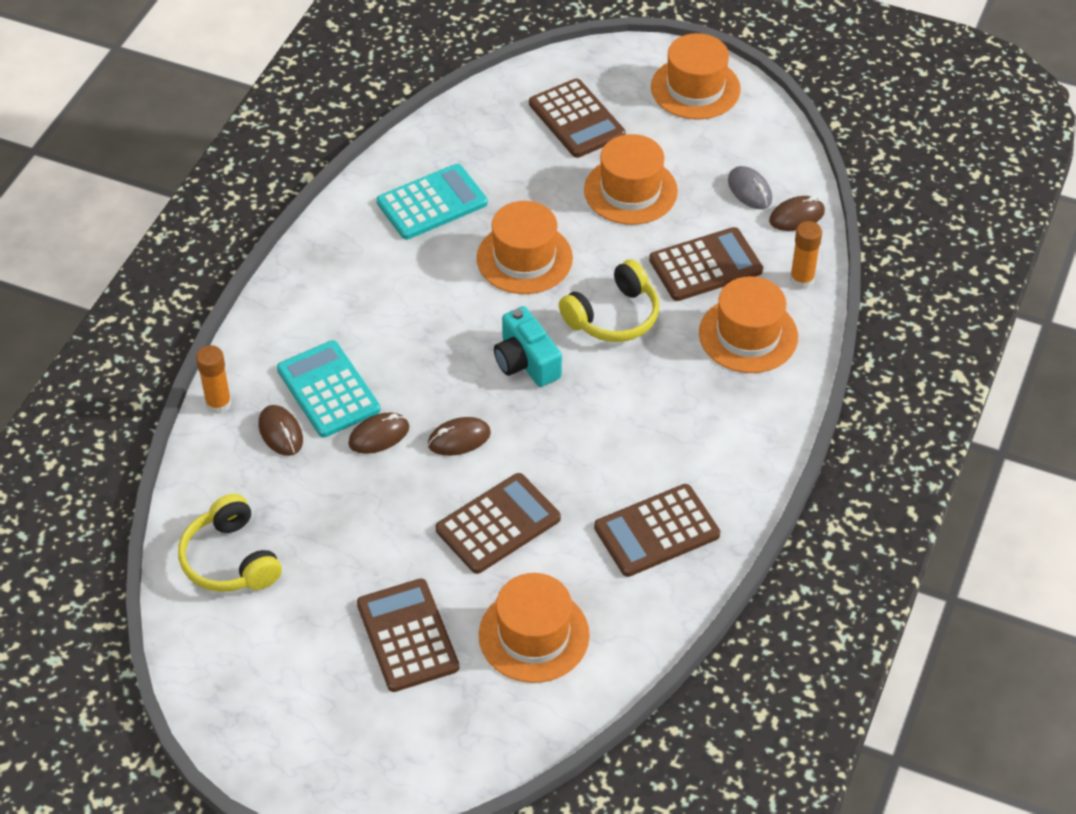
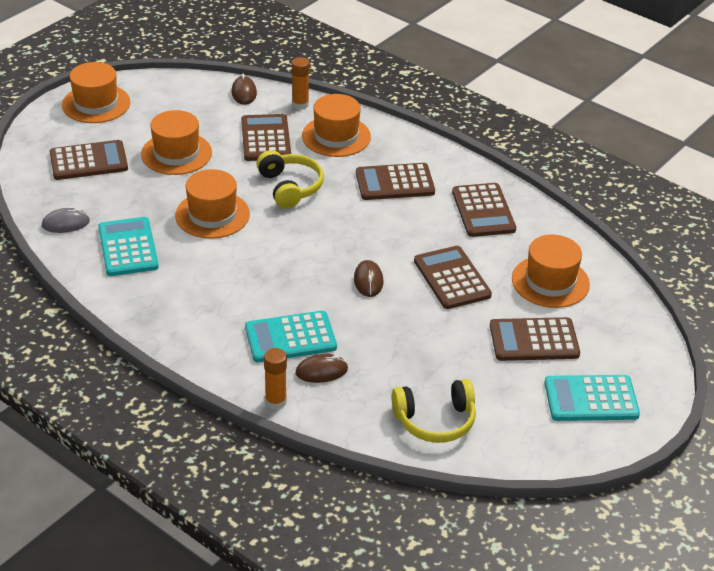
camera: 75 degrees left, 10 degrees down
(316, 716) = (591, 399): none -> turquoise calculator
(379, 435) = (347, 320): brown mouse -> none
(526, 361) = (311, 235): turquoise camera -> none
(674, 421) = (395, 183): none -> brown calculator
(749, 190) = (208, 105): grey mouse -> grey mouse (66, 223)

